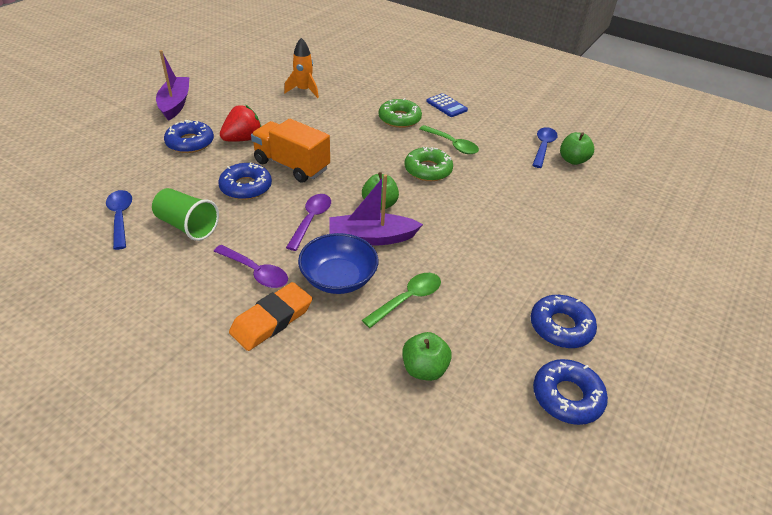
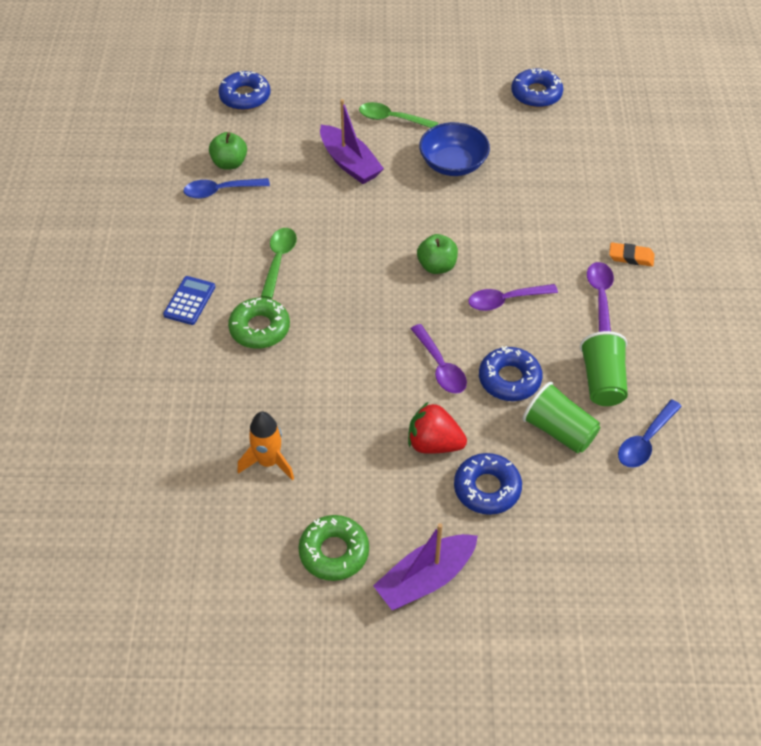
camera: 120 degrees left, 10 degrees up
(183, 186) = (559, 431): none -> green cup
(272, 320) = (631, 257): orange eraser -> orange eraser, size x0.62
(291, 165) = (440, 367): orange truck -> purple spoon
(338, 278) = (553, 244): blue bowl -> blue bowl (453, 164)
(371, 238) = (487, 248): purple boat -> purple boat (349, 163)
(408, 299) = (532, 195): green spoon -> green spoon (392, 119)
(424, 369) = (584, 161): green apple -> none
(428, 170) = (346, 258): green donut -> green donut (334, 552)
(561, 327) = (477, 112): blue donut -> blue donut (245, 96)

